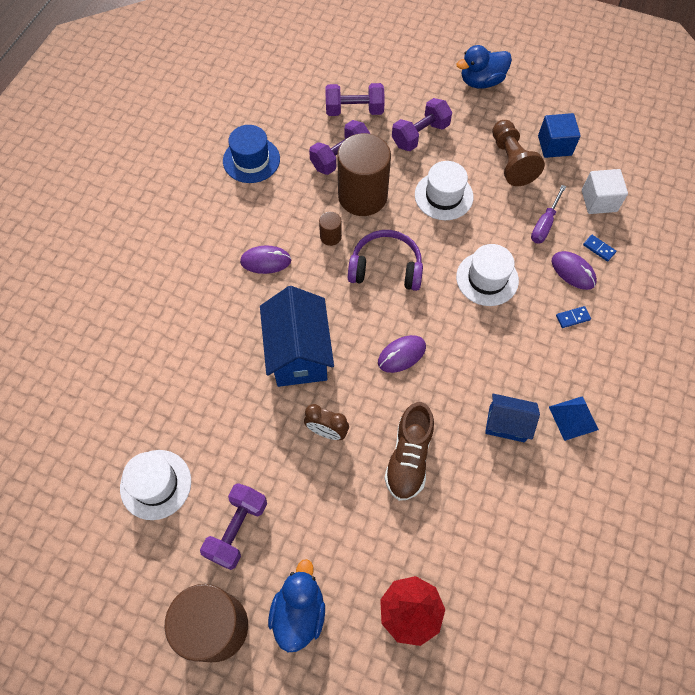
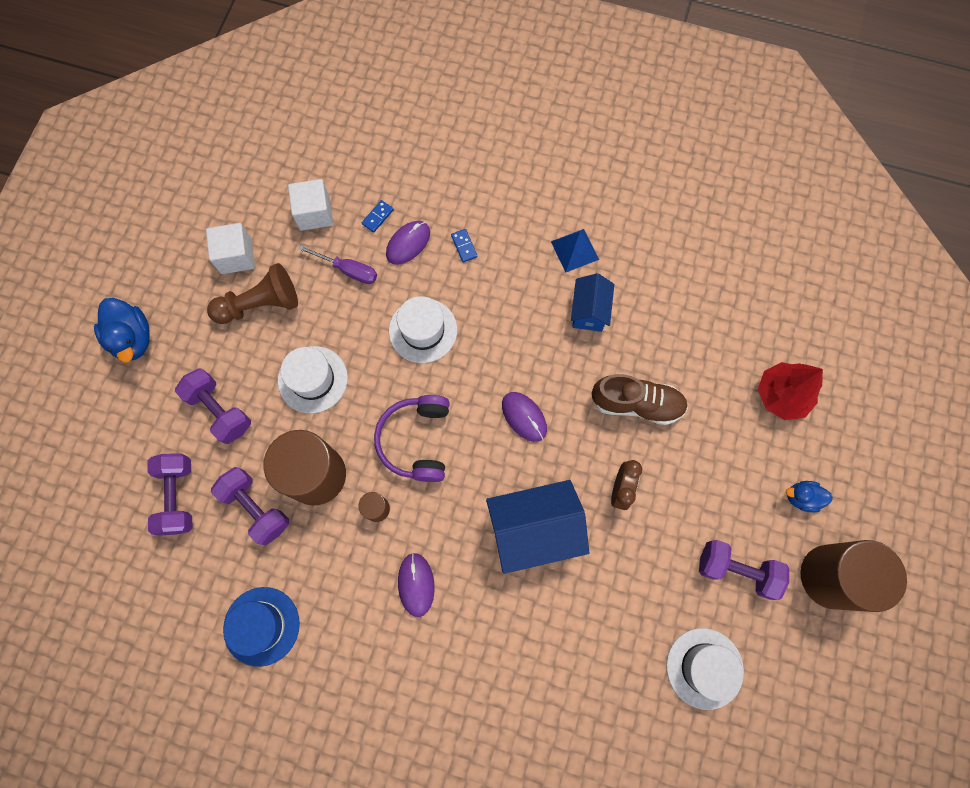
camera: 95 degrees left, 10 degrees up
(299, 612) = (801, 497): blue duck -> blue duck, size x0.60
(554, 145) = (236, 256): blue cube -> white cube

